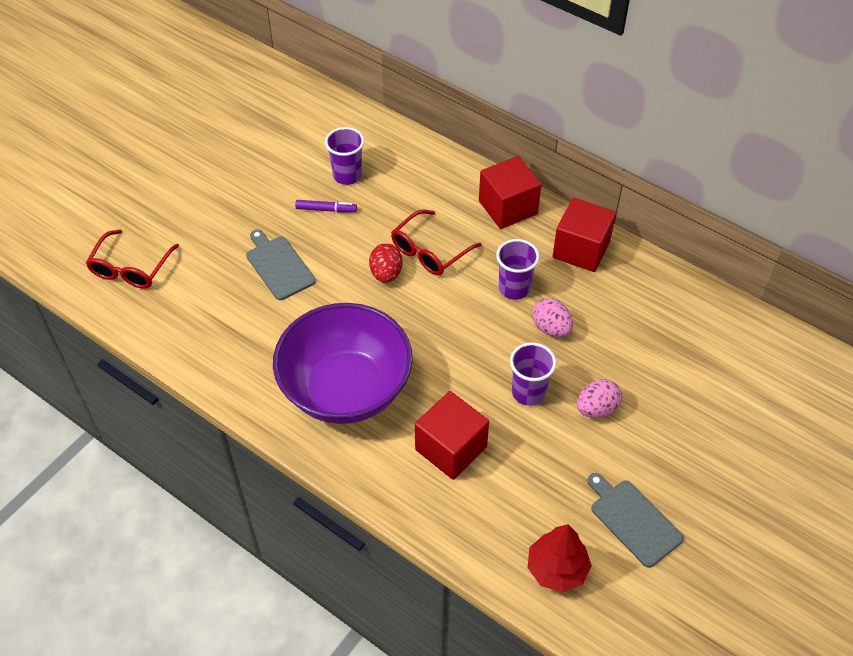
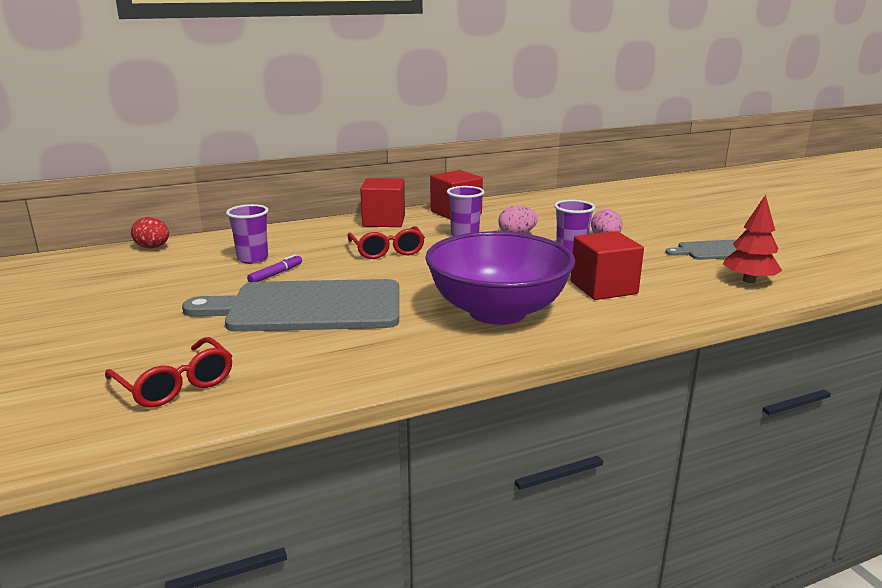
camera: 60 degrees left, 30 degrees down
(279, 266) = (308, 307): grey cutting board -> grey cutting board, size x1.99
(386, 274) = (387, 269): red egg -> red egg (153, 247)

